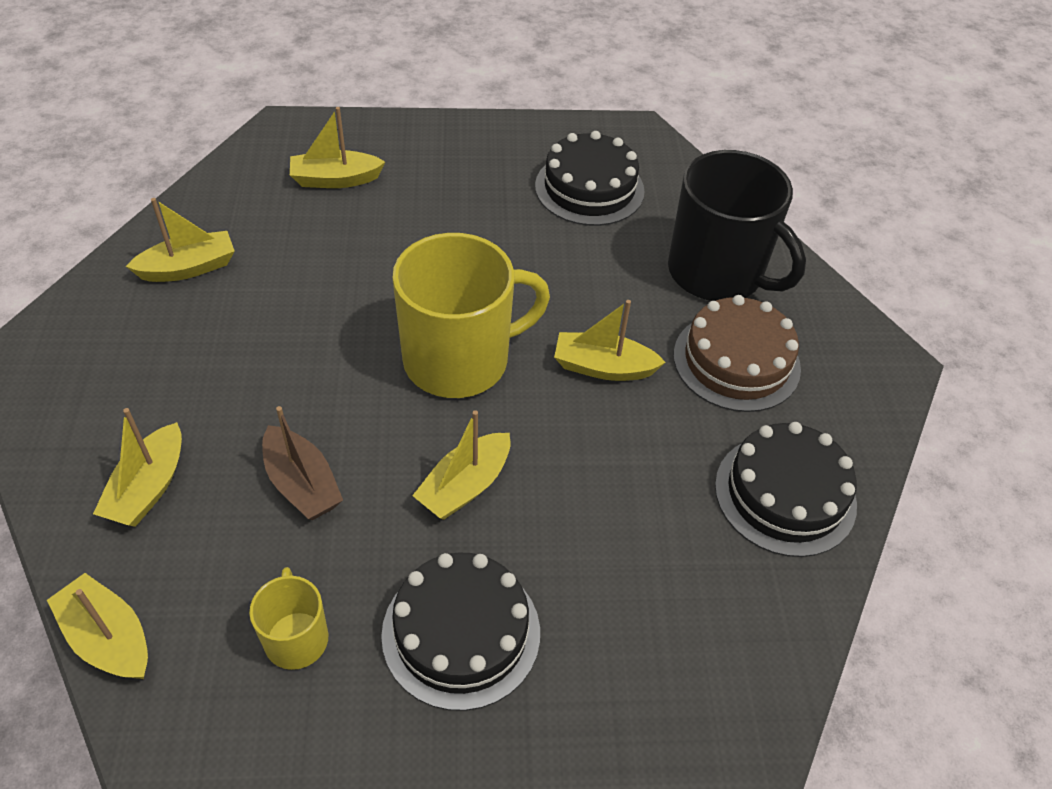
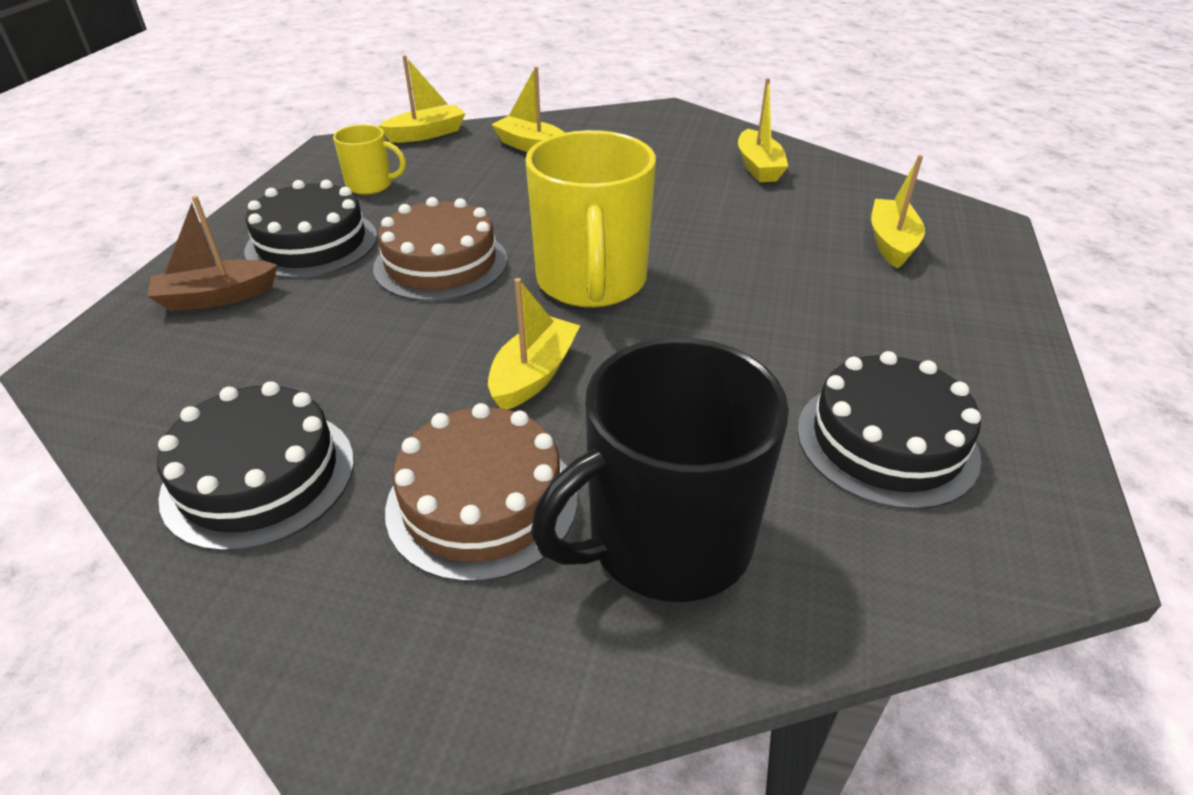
camera: 110 degrees right, 10 degrees down
(302, 484) = (496, 196): brown boat -> brown boat (216, 297)
(465, 486) = (441, 263): yellow boat -> brown cake

